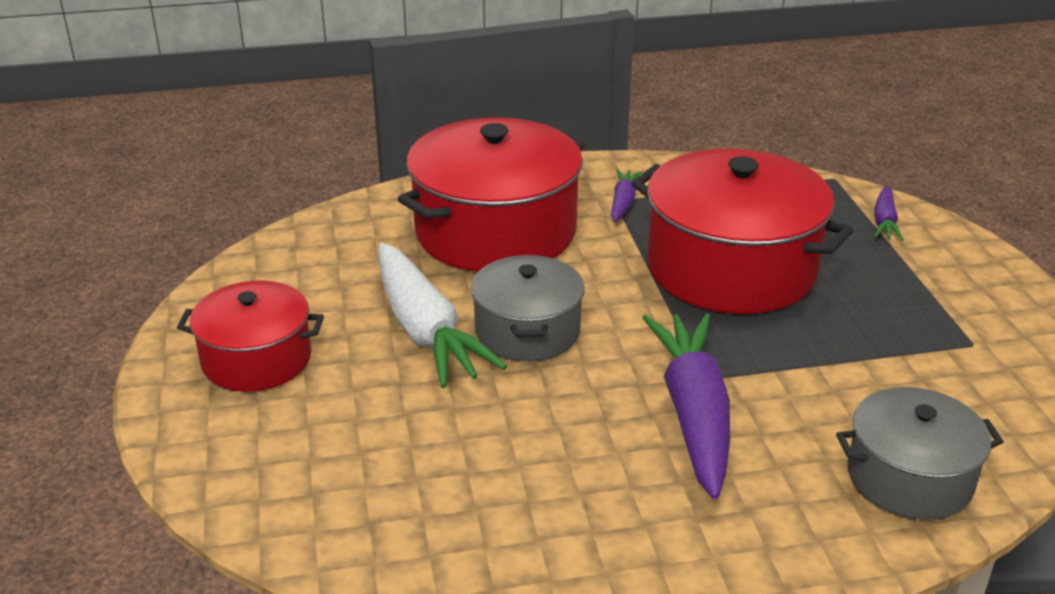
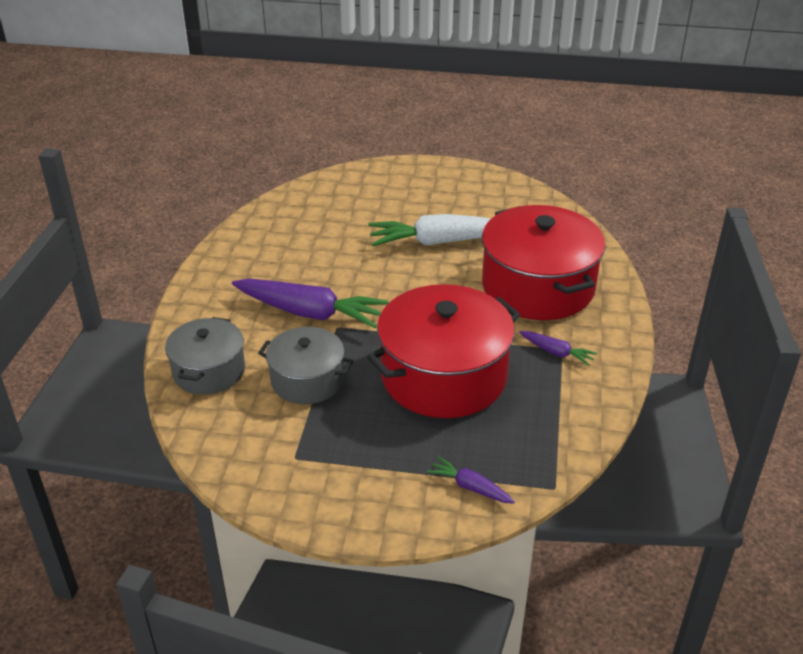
camera: 110 degrees right, 5 degrees up
(257, 359) = (442, 190): red pot -> none
(527, 331) = (419, 275): grey pot -> grey pot (307, 380)

